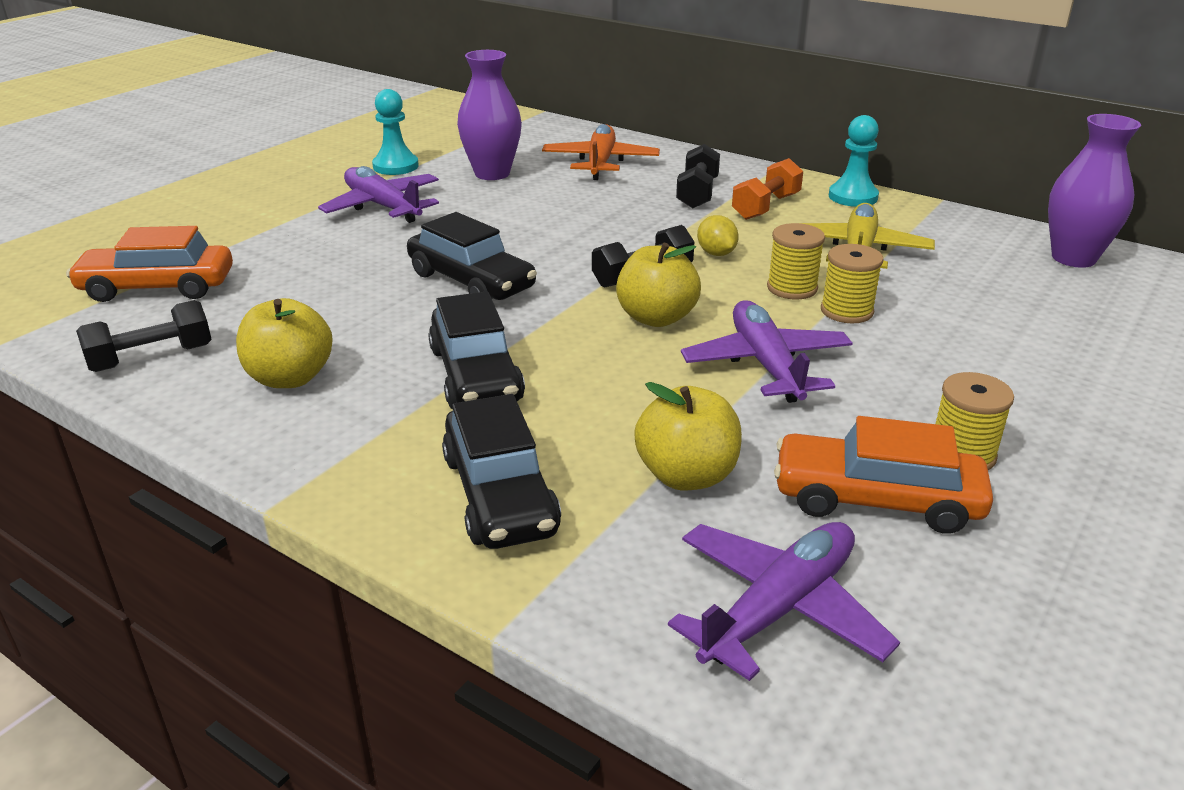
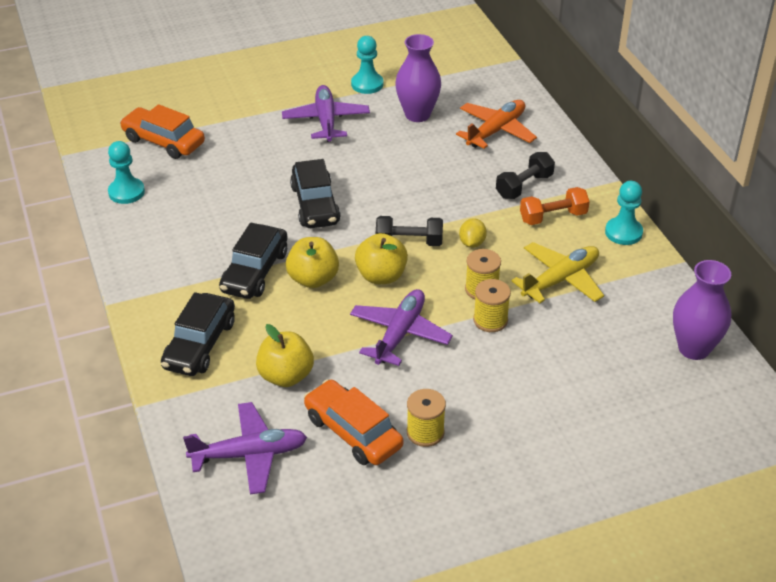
camera: 35 degrees right, 10 degrees up
(151, 358) = (126, 192): black dumbbell -> turquoise pawn
(290, 378) = (173, 233): yellow apple -> yellow apple (313, 279)

